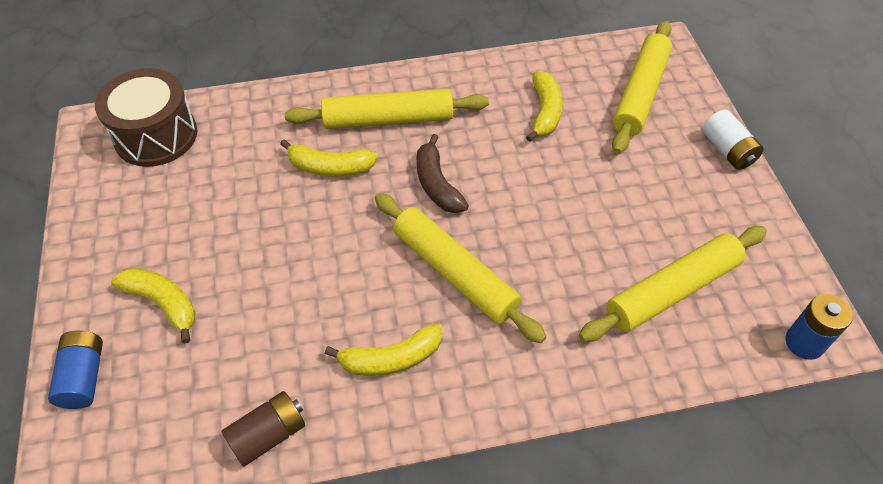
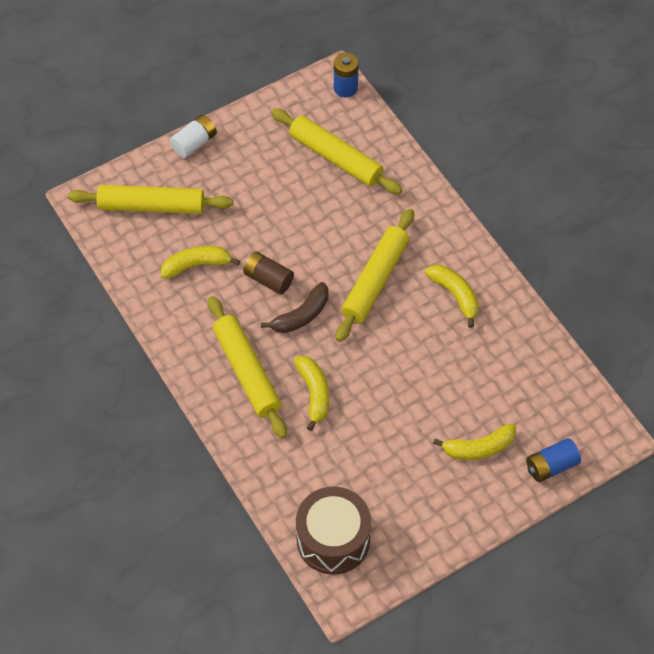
camera: 110 degrees left, 5 degrees up
(163, 303) = (478, 448): yellow banana -> yellow banana turned 120 degrees counterclockwise
(268, 435) = (535, 342): brown battery -> brown battery (268, 279)

